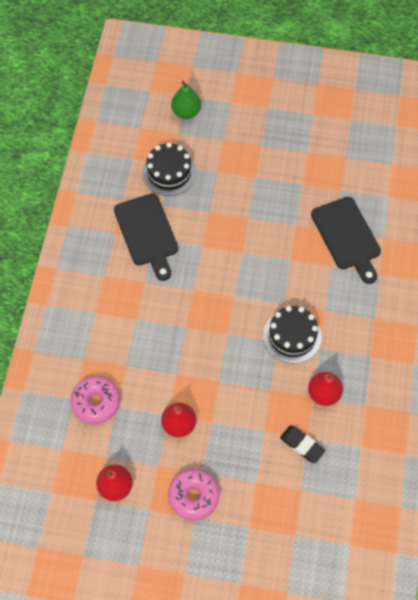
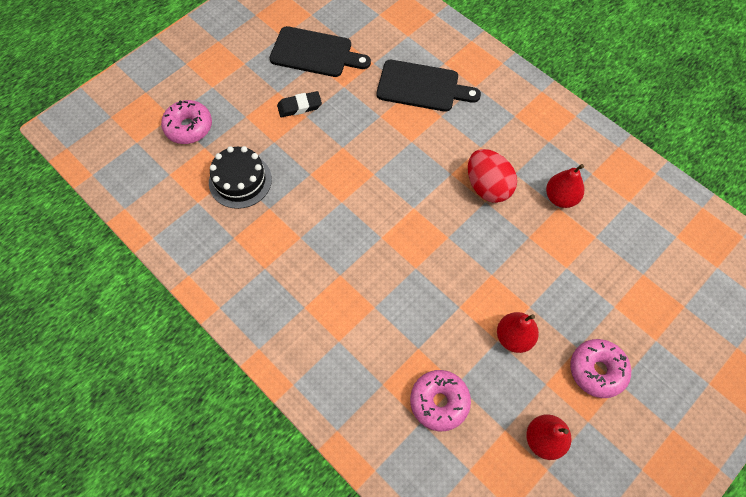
camera: 55 degrees left, 0 degrees up
(147, 233) = (289, 239): black cutting board -> black cutting board (315, 53)
(186, 112) = (189, 127): green pear -> pink donut
(292, 336) = (487, 187): black cake -> red egg
(302, 445) = (600, 246): black eraser -> black eraser (299, 106)

